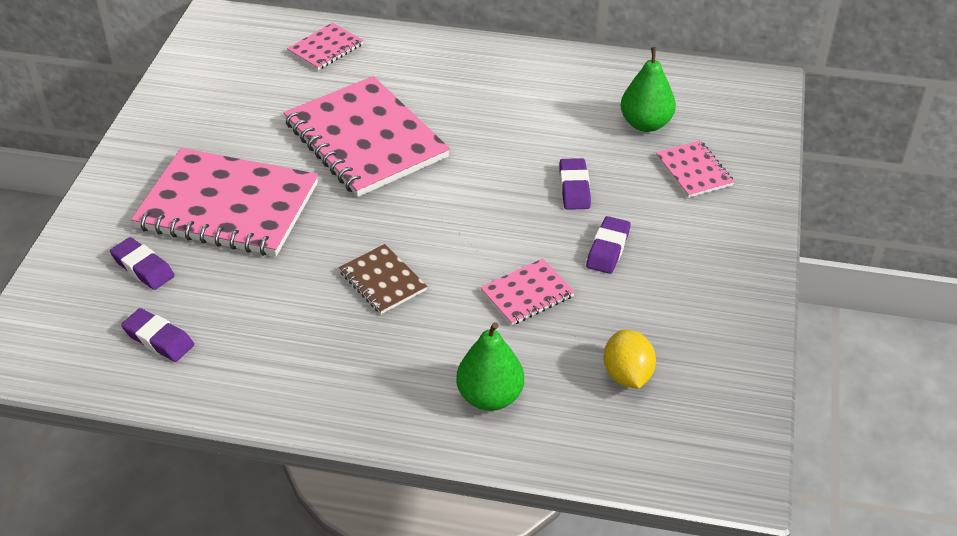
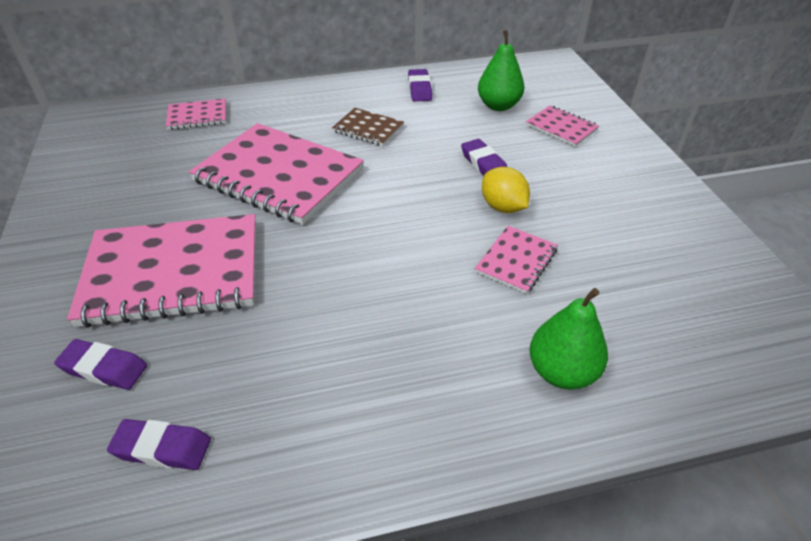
camera: 25 degrees left, 0 degrees up
(325, 48) = (197, 116): pink notebook -> pink notebook turned 60 degrees clockwise
(383, 281) = (377, 293): brown notebook -> brown notebook (368, 129)
(608, 249) = (550, 202): purple eraser -> purple eraser (419, 89)
(627, 375) = (658, 303): yellow lemon -> yellow lemon (503, 207)

